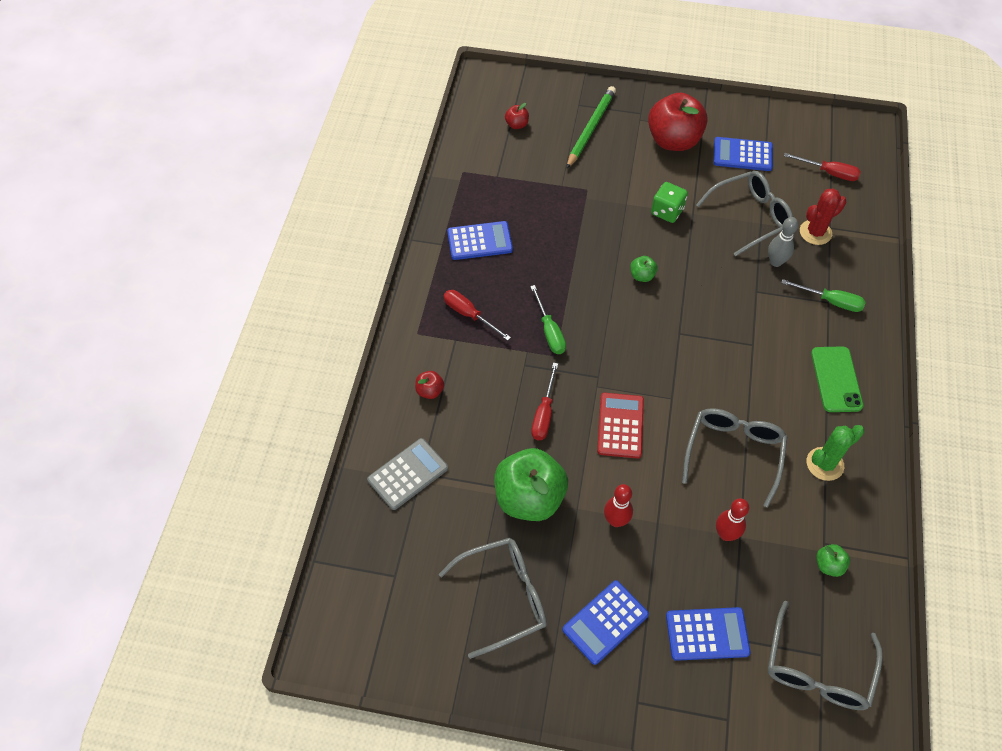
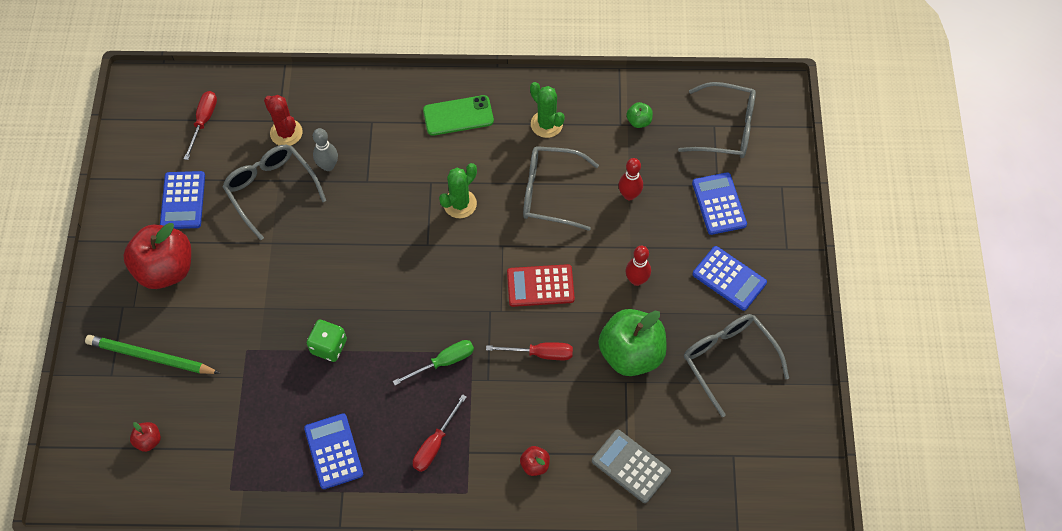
camera: 100 degrees left, 5 degrees up
(642, 276) = (361, 283): green apple -> none
(667, 211) = (271, 267): green dice -> green dice (329, 346)
(725, 367) = (460, 204): none -> green cactus
(830, 301) = (370, 120): green screwdriver -> none

